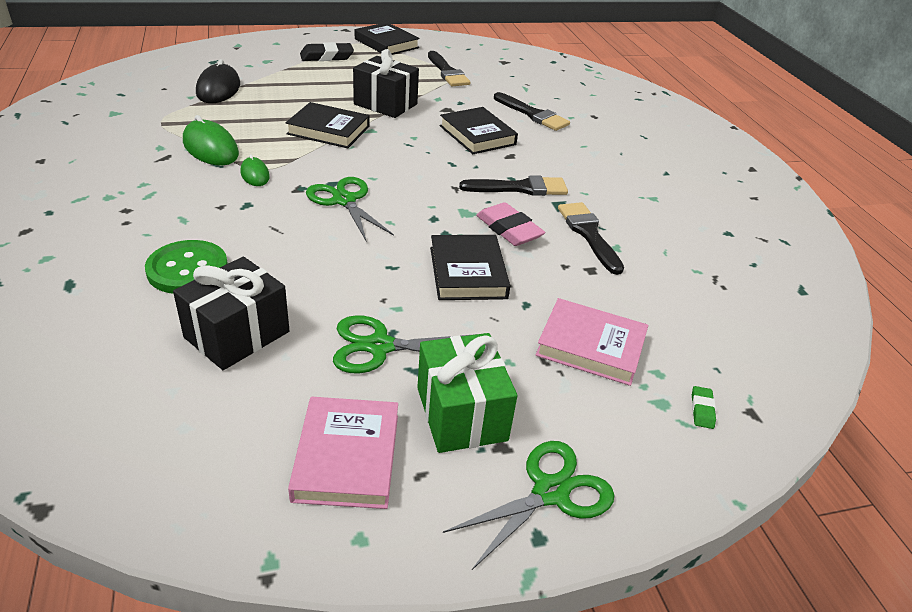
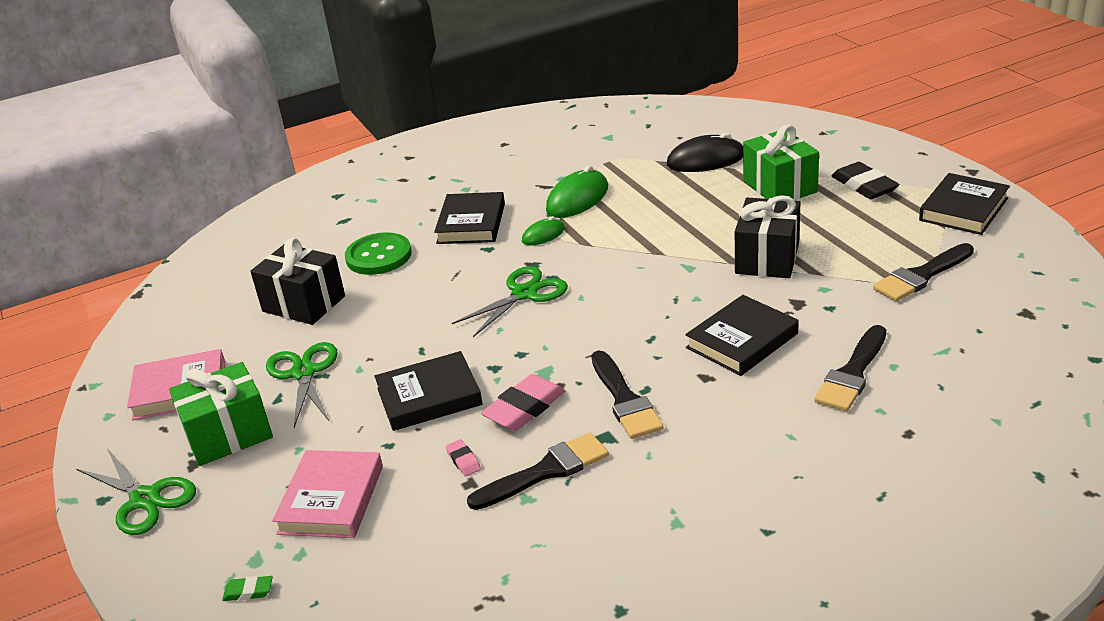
camera: 85 degrees right, 5 degrees down
(294, 77) = (780, 187): none -> green gift
(328, 130) = (666, 243): black book -> black book (471, 223)
(563, 268) = (463, 460): none -> pink eraser

